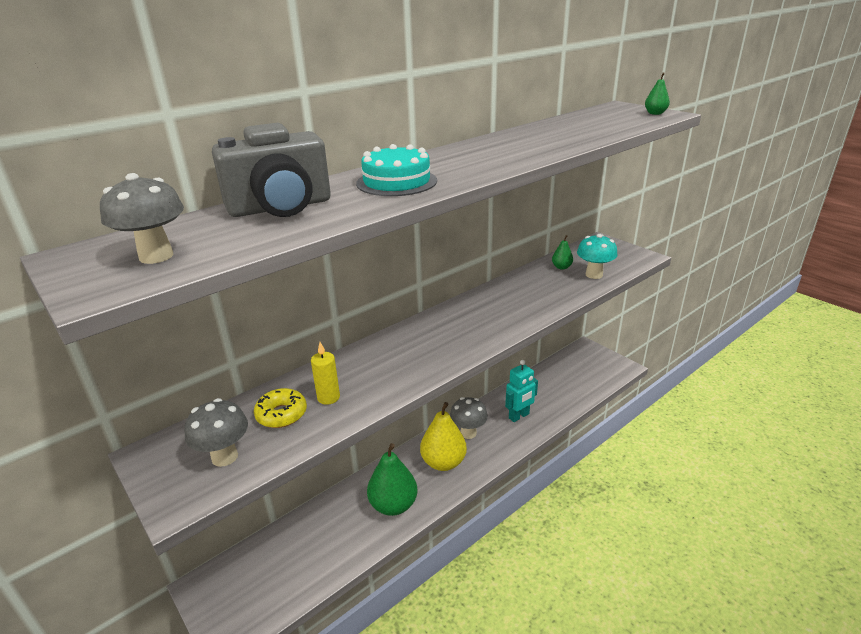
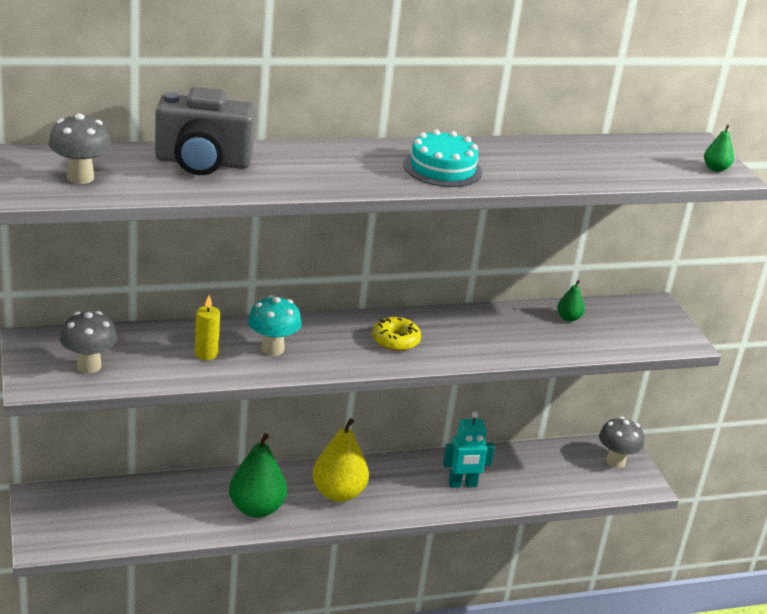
camera: 20 degrees right, 0 degrees up
(281, 414) = (156, 352): yellow donut -> yellow donut (395, 340)
(396, 182) = (324, 168): turquoise cake -> turquoise cake (442, 168)
(468, 433) = (389, 477): grey mushroom -> grey mushroom (615, 461)
(594, 275) = (596, 340): turquoise mushroom -> turquoise mushroom (272, 349)

